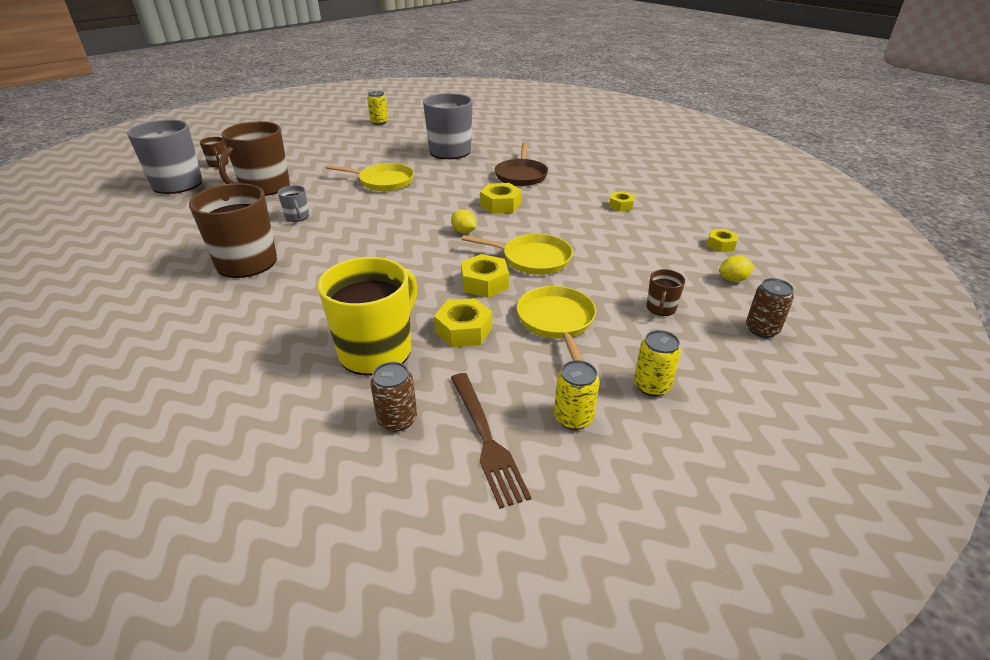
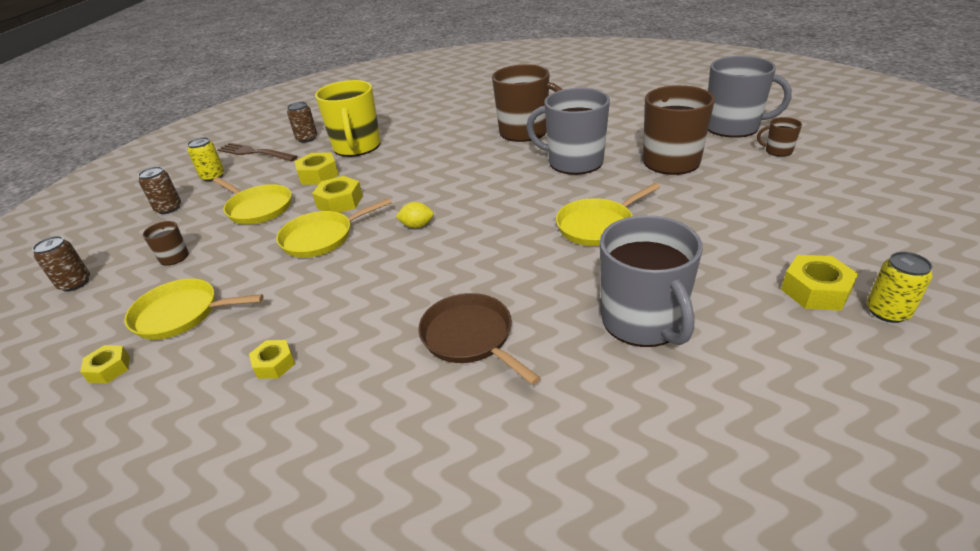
camera: 140 degrees right, 0 degrees up
(297, 217) = (574, 162): grey mug -> grey mug, size x2.23
(500, 204) = (427, 273): yellow nut -> yellow nut (815, 291)
(652, 386) = (169, 208): yellow can -> brown can
(666, 255) = (181, 314): none -> yellow pan
(733, 279) = (98, 322): yellow lemon -> none

